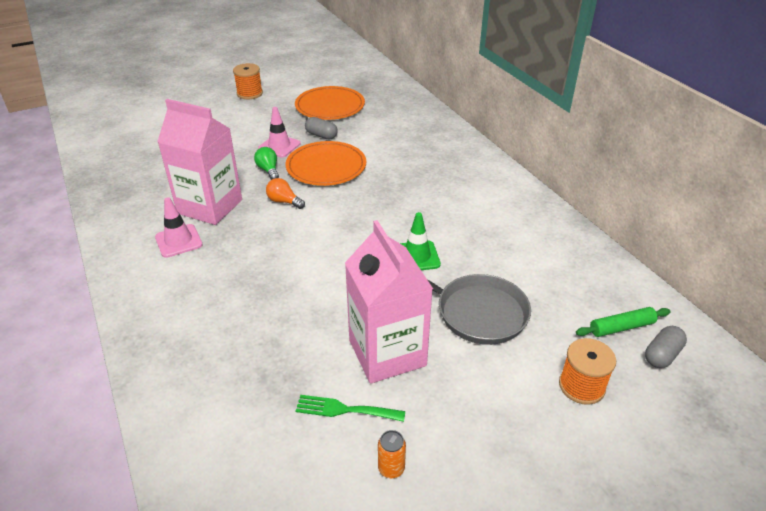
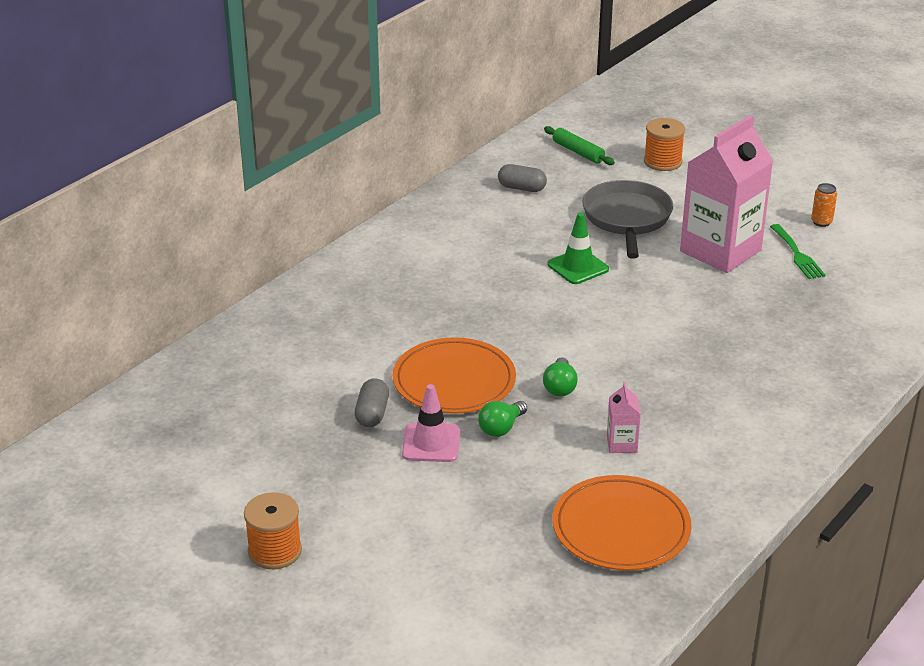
camera: 115 degrees left, 5 degrees down
(178, 241) = (704, 438): pink traffic cone -> none
(210, 206) = (621, 444): pink carton -> pink carton, size x0.41
(284, 201) = (560, 387): orange light bulb -> green light bulb
(330, 106) = (271, 437): orange plate -> orange plate (621, 528)
(662, 355) = (594, 134): grey capsule -> grey capsule (522, 188)

